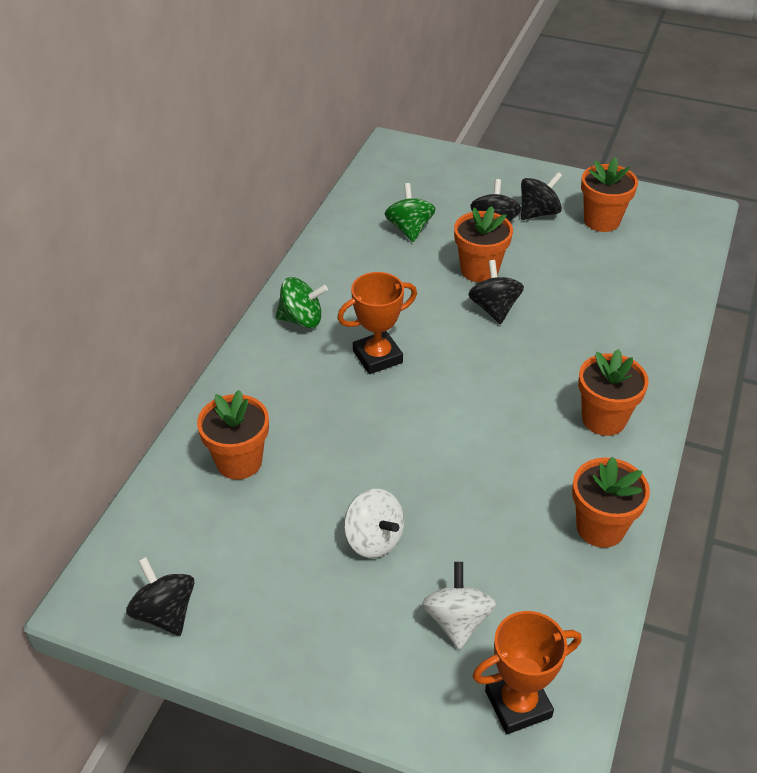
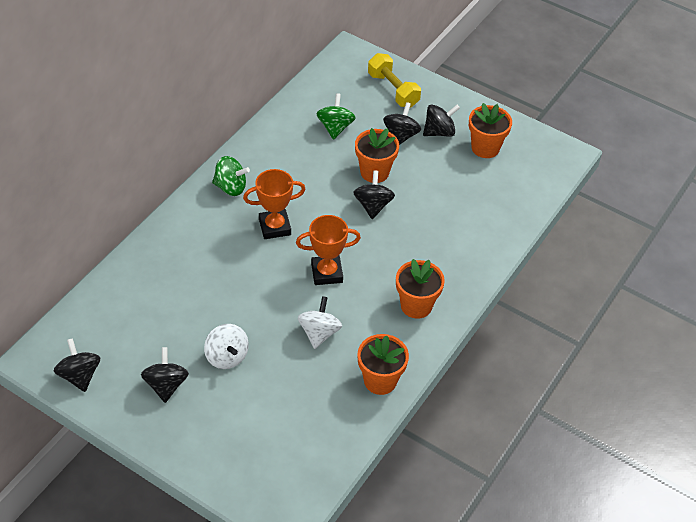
camera: 10 degrees right, 5 degrees up
(239, 461) = (155, 285): orange flower pot -> none
(299, 599) = (166, 385): none -> black spinning top
(457, 621) = (261, 420): white spinning top -> white spinning top (319, 333)
(463, 178) = (393, 90): none -> yellow dumbbell
(518, 704) = (280, 479): orange trophy -> orange trophy (327, 273)

